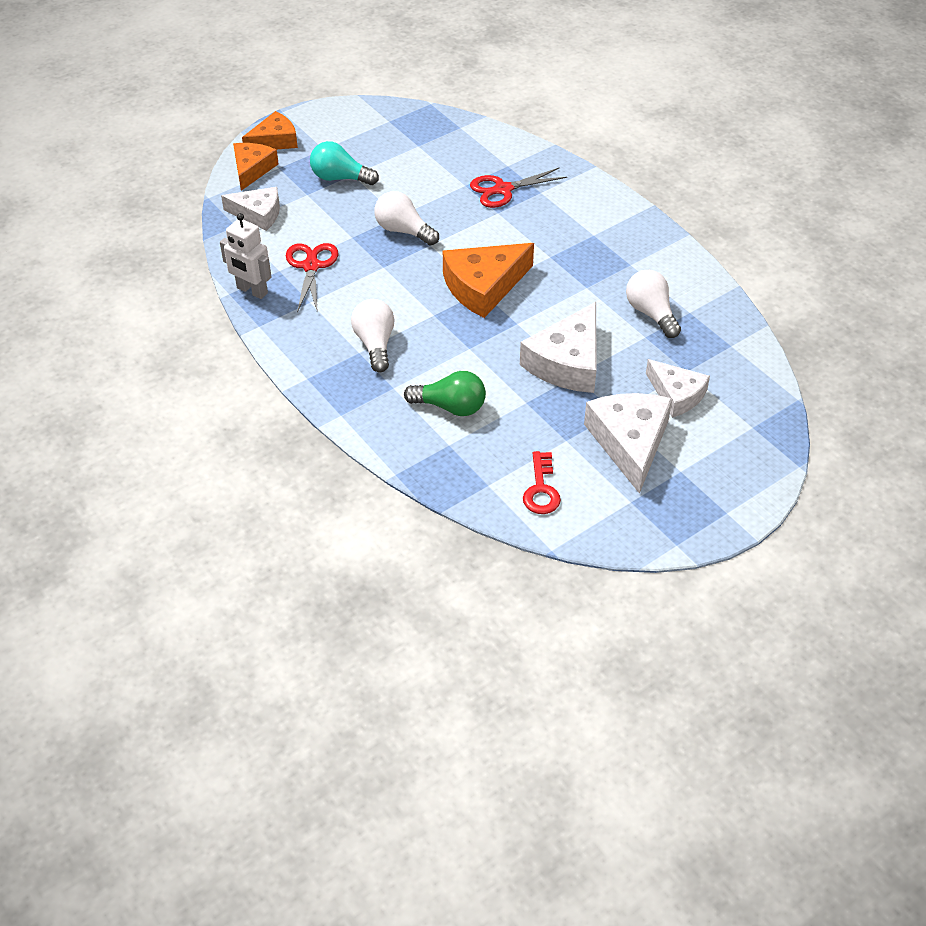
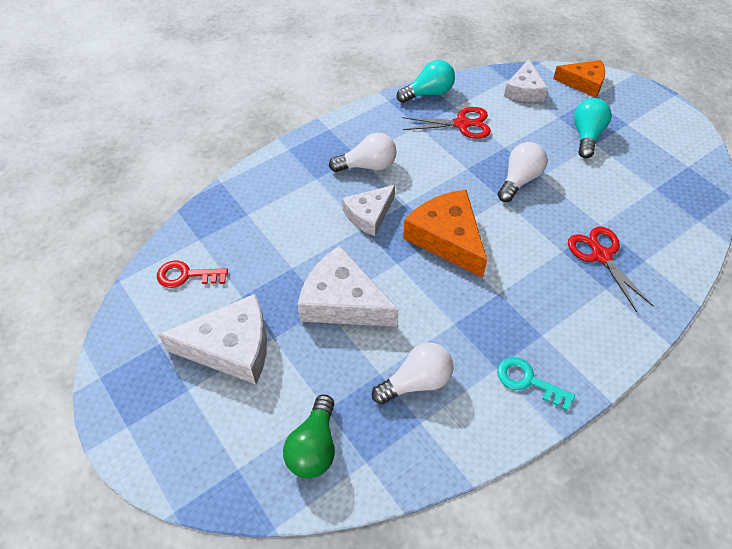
camera: 90 degrees right, 5 degrees up
(252, 291) = (428, 93): white robot -> turquoise light bulb
(274, 141) = (628, 93): orange cheese -> none
(450, 407) = (290, 215): green light bulb -> green light bulb (314, 447)
(641, 247) = (528, 381): none -> turquoise key
(676, 395) = (292, 396): white cheese -> white cheese (369, 215)

